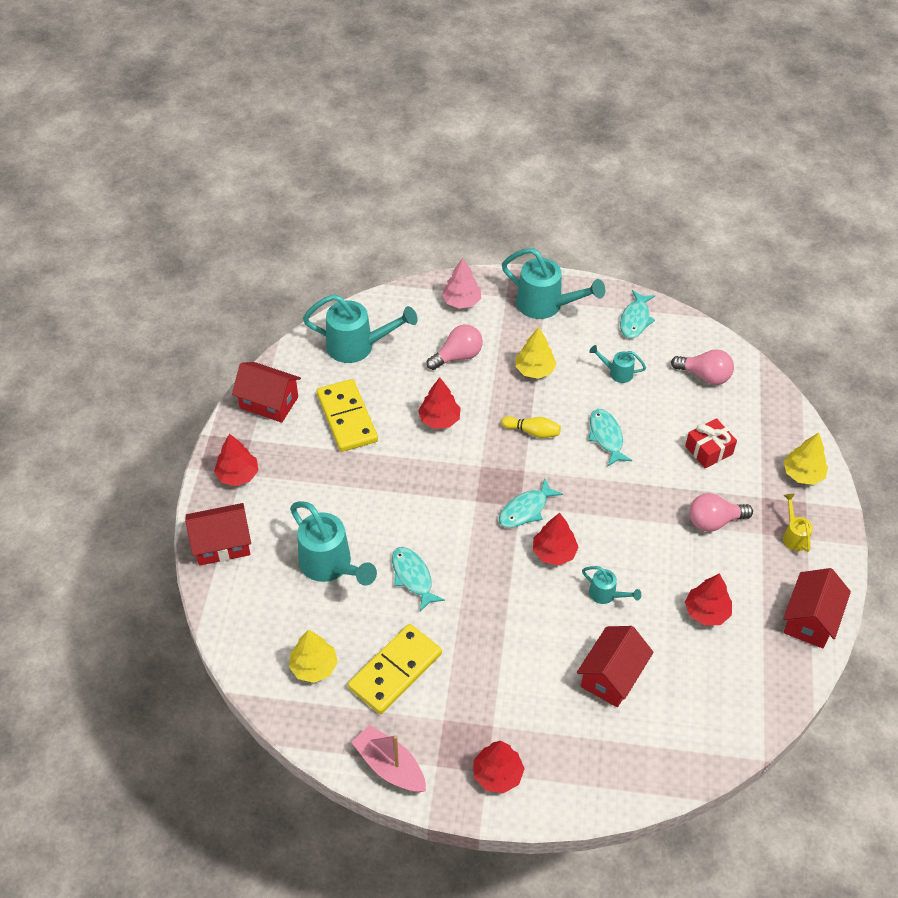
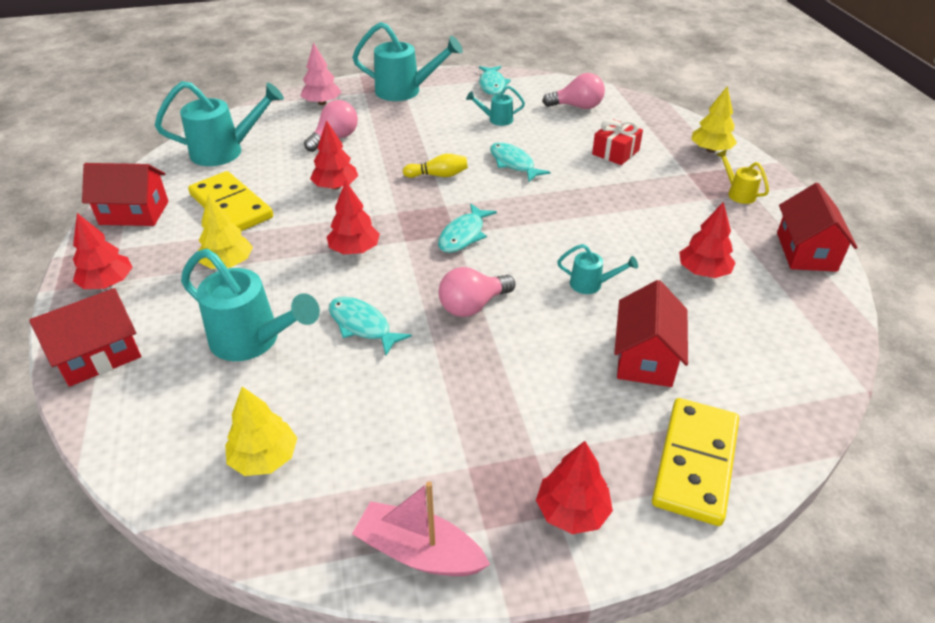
camera: 20 degrees left, 10 degrees down
(395, 671) = (379, 429): yellow domino -> yellow domino (695, 463)
(534, 370) = (417, 133): yellow tree -> yellow tree (228, 263)
(554, 552) = (513, 263): red tree -> red tree (354, 250)
(714, 521) = (657, 200): pink light bulb -> pink light bulb (472, 306)

